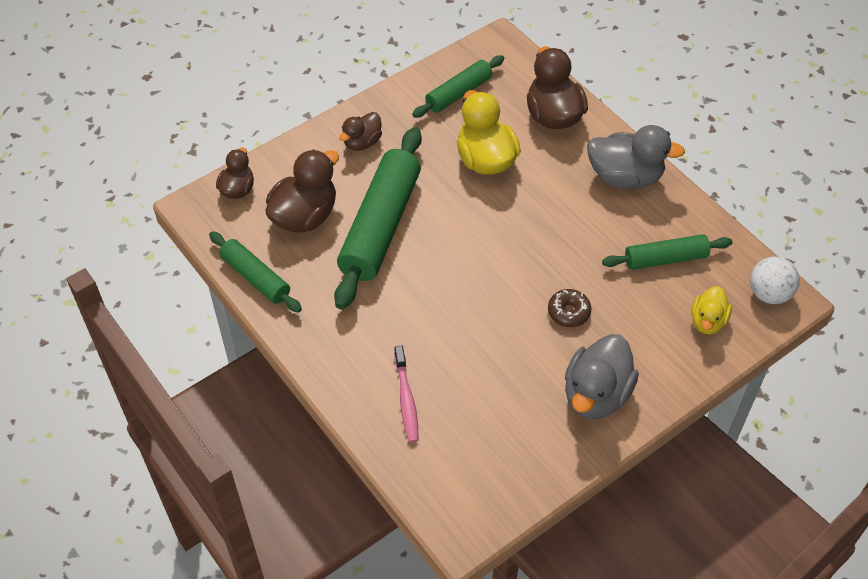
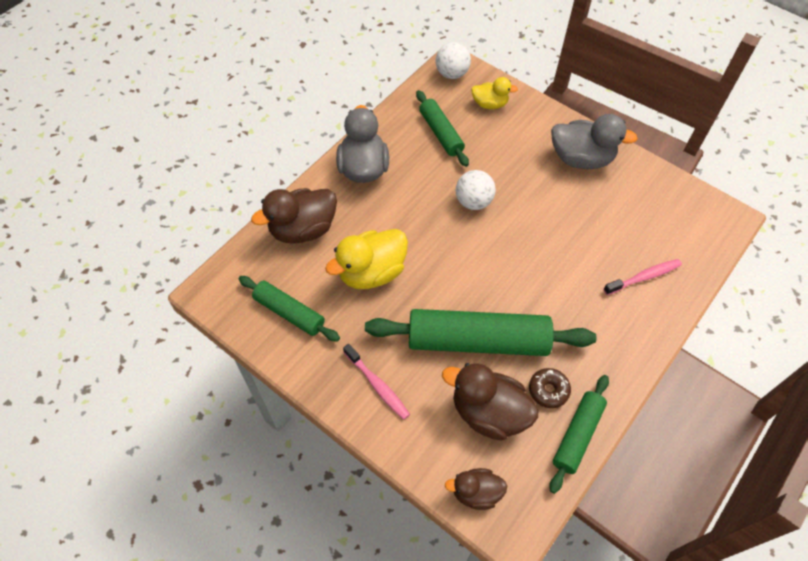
camera: 105 degrees left, 5 degrees up
(362, 142) = (377, 385): brown duck -> pink toothbrush
(554, 265) = (473, 202): none -> white ball
(568, 312) = (515, 185): brown donut -> brown donut (548, 390)

